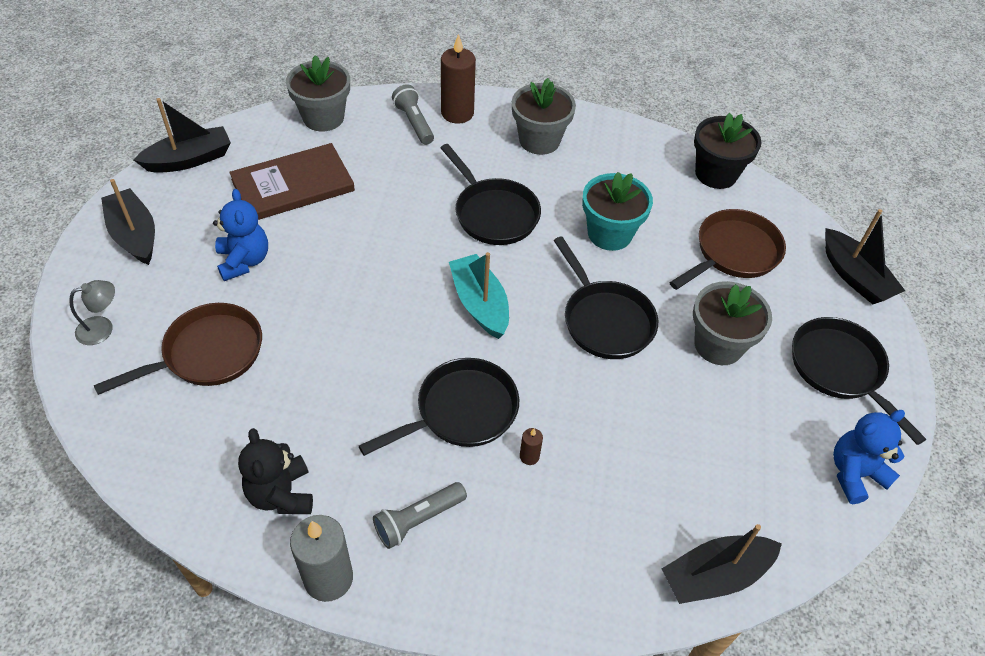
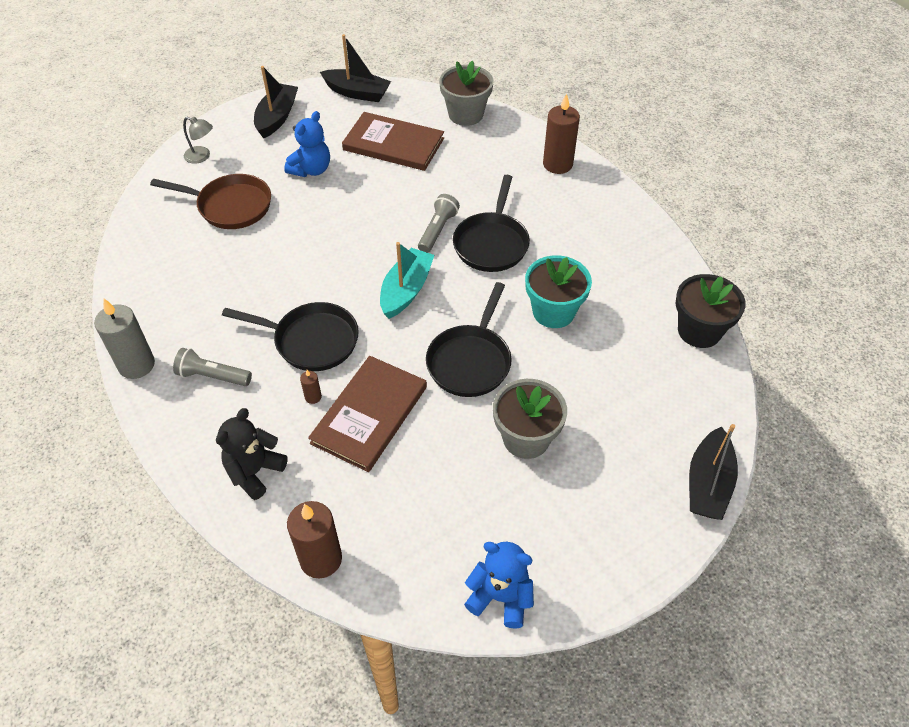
camera: 50 degrees right, 0 degrees up
(281, 494) = (170, 305): black teddy bear -> black teddy bear (254, 472)
(414, 123) = (519, 153): grey flashlight -> grey flashlight (438, 230)
(539, 140) = (591, 218): grey flower pot -> none
(592, 429) = (370, 415): none -> brown book
(715, 575) = (321, 559): black boat -> brown candle
(733, 253) = (630, 392): brown pan -> none
(840, 369) = (594, 529): black pan -> none

